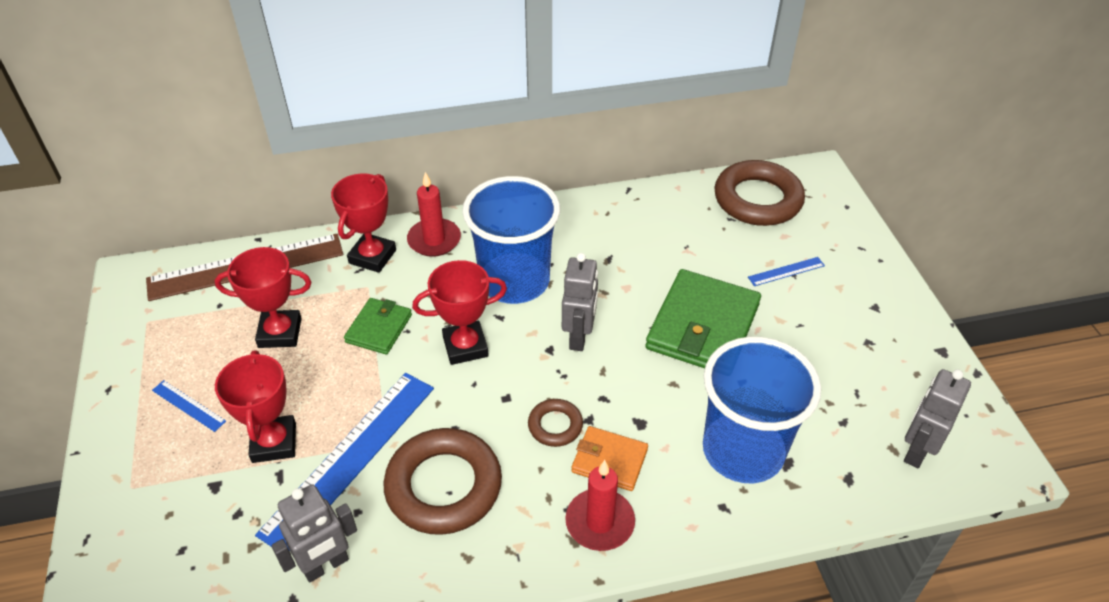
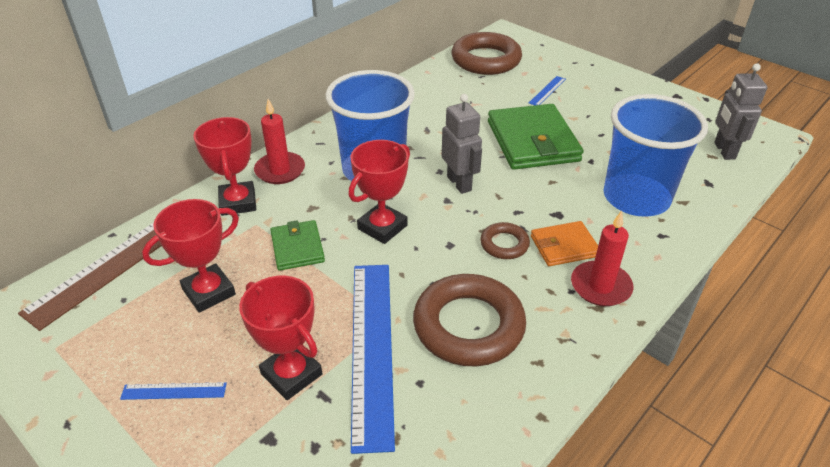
camera: 35 degrees left, 5 degrees down
(326, 565) = (437, 436): grey robot -> none

